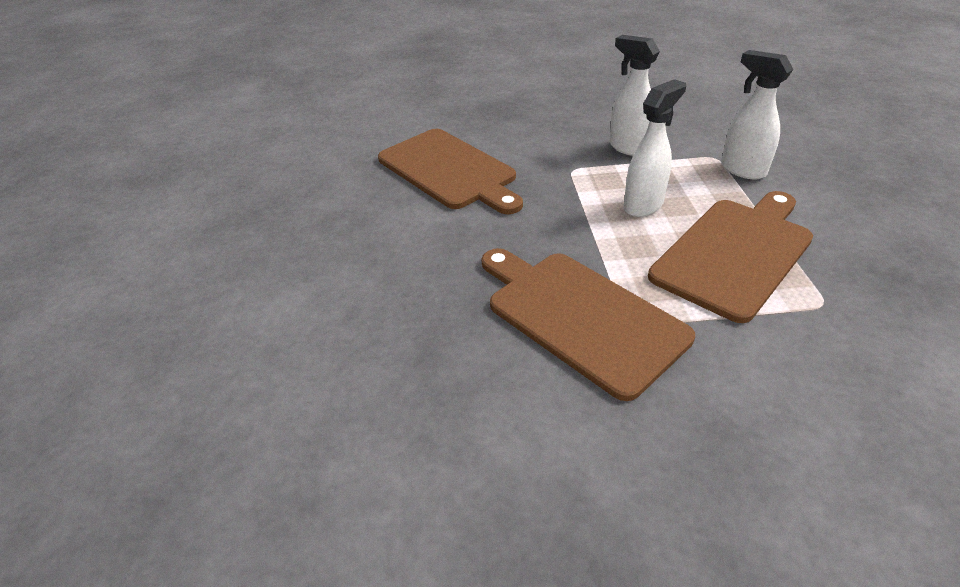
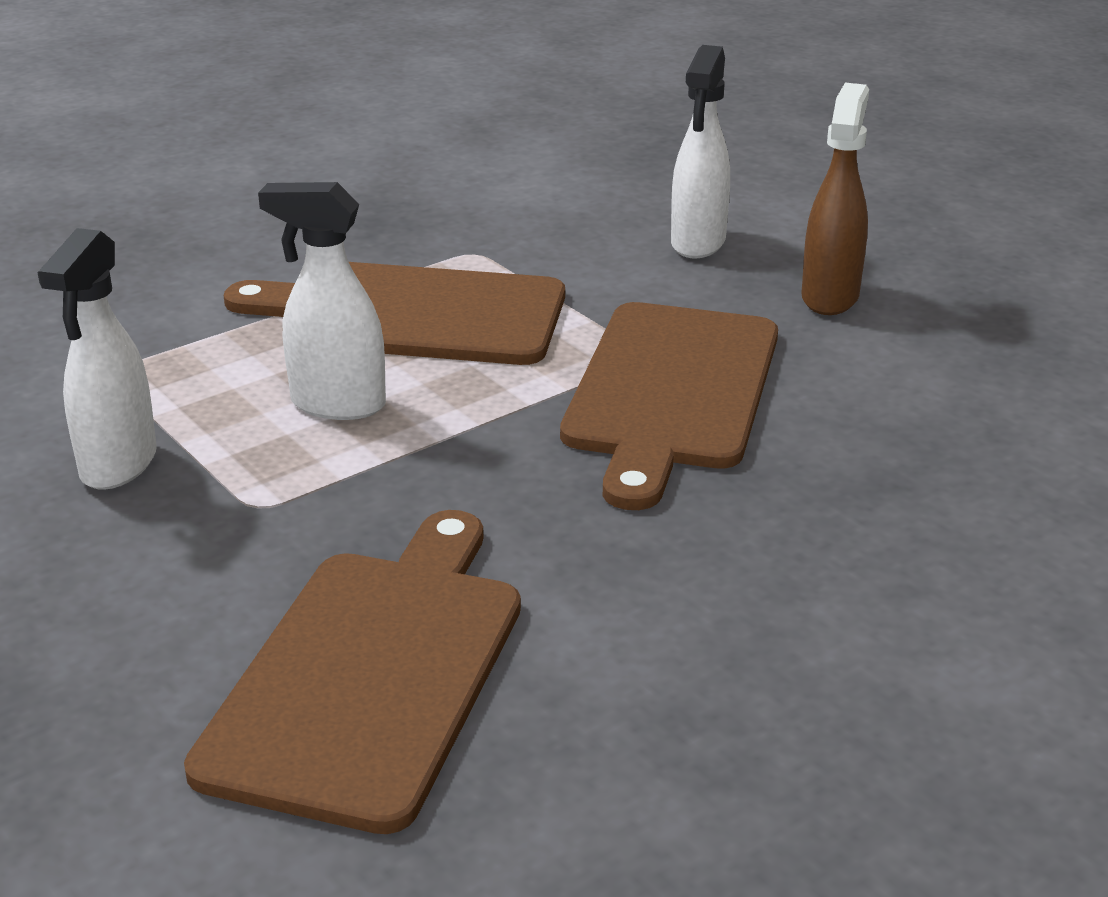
camera: 125 degrees left, 10 degrees down
(666, 469) = (830, 297): none -> brown spray bottle
(742, 169) = (147, 342): white spray bottle -> white spray bottle (697, 243)

